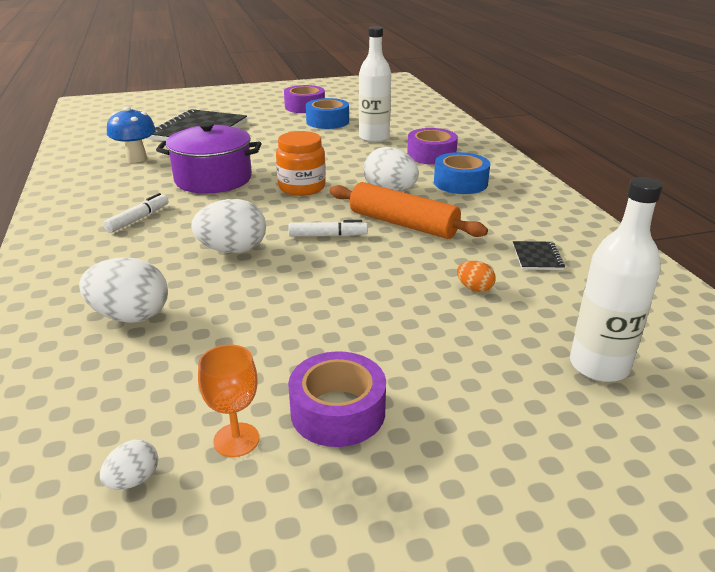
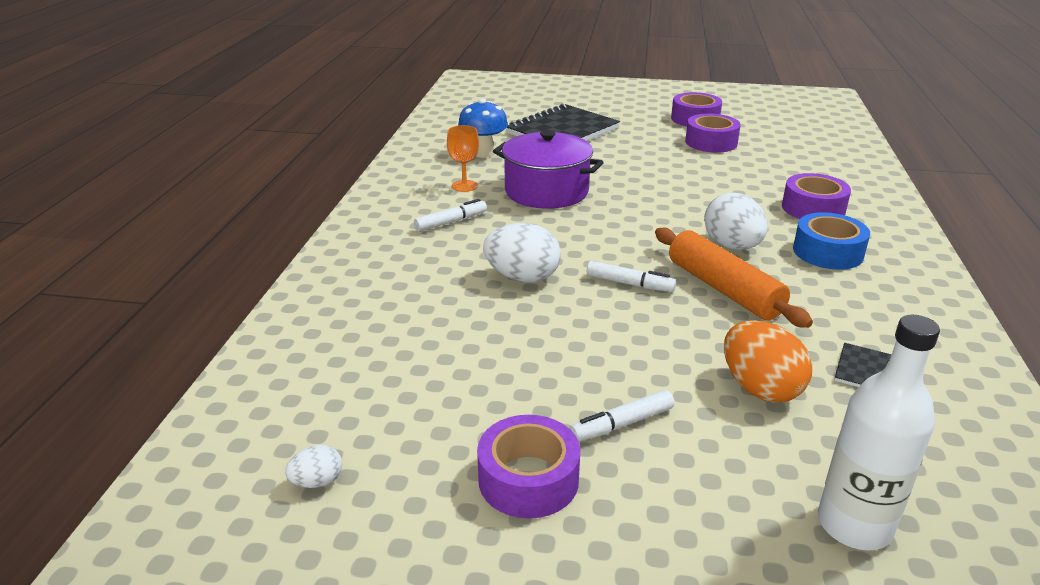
camera: 25 degrees right, 0 degrees up
(131, 316) = (393, 324): white egg -> none
(236, 440) = (420, 475): orange goblet -> orange goblet (464, 186)
(302, 187) = (634, 220): orange jar -> none
(327, 121) = (711, 142): blue tape -> purple tape
(374, 138) = (754, 173): white bottle -> none
(388, 344) = (622, 424): none -> white marker
(474, 288) = (760, 388): orange egg -> orange egg, size x2.00

